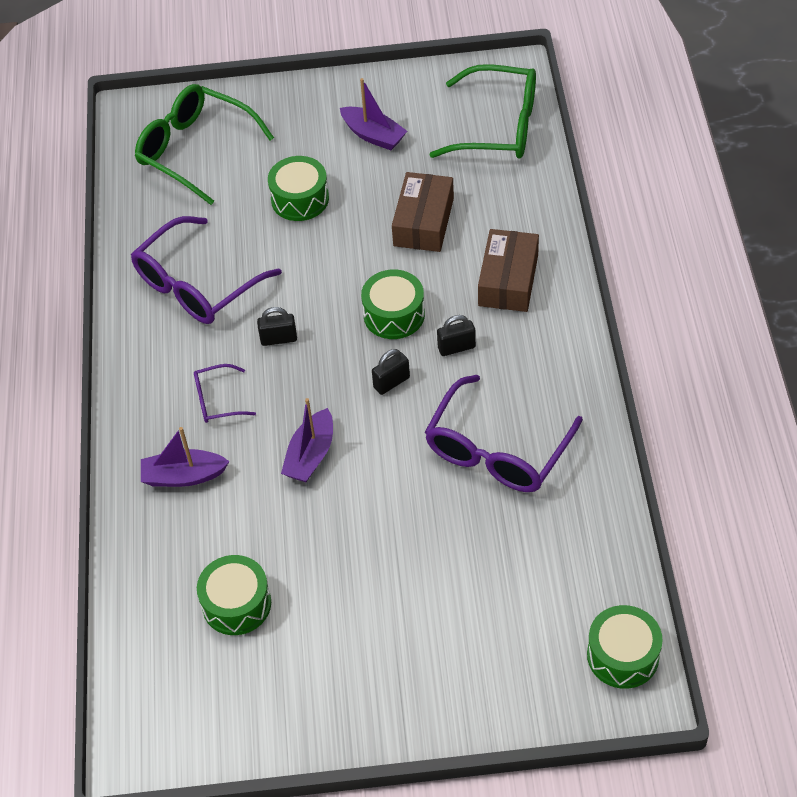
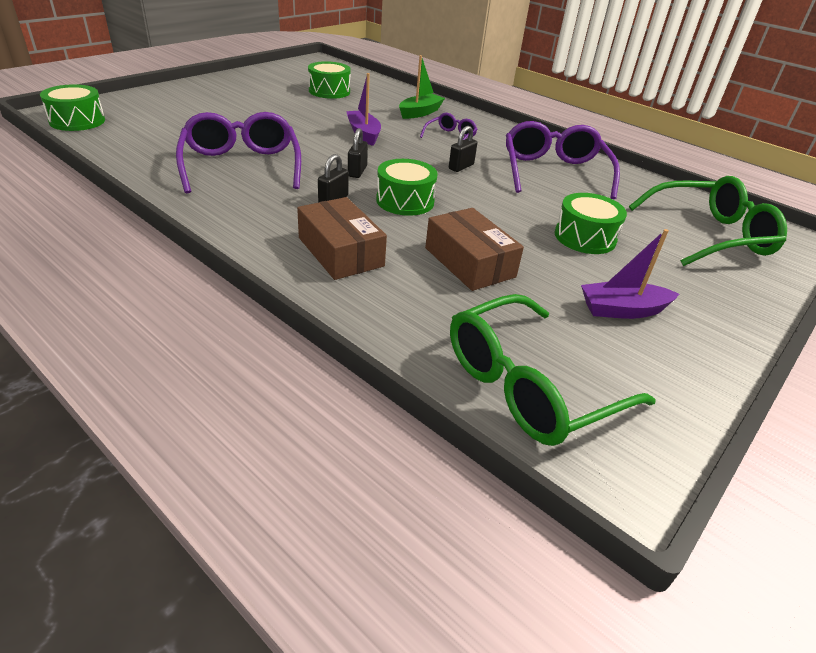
camera: 130 degrees right, 15 degrees down
(184, 476) = (420, 113): purple boat -> green boat

